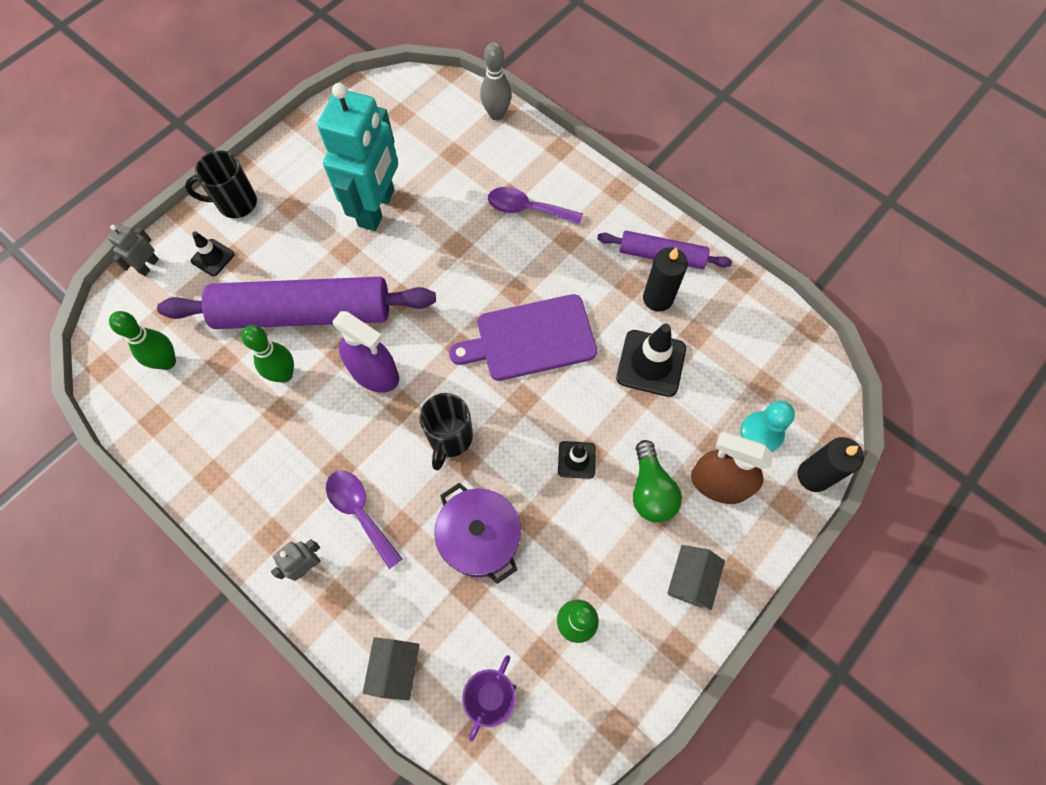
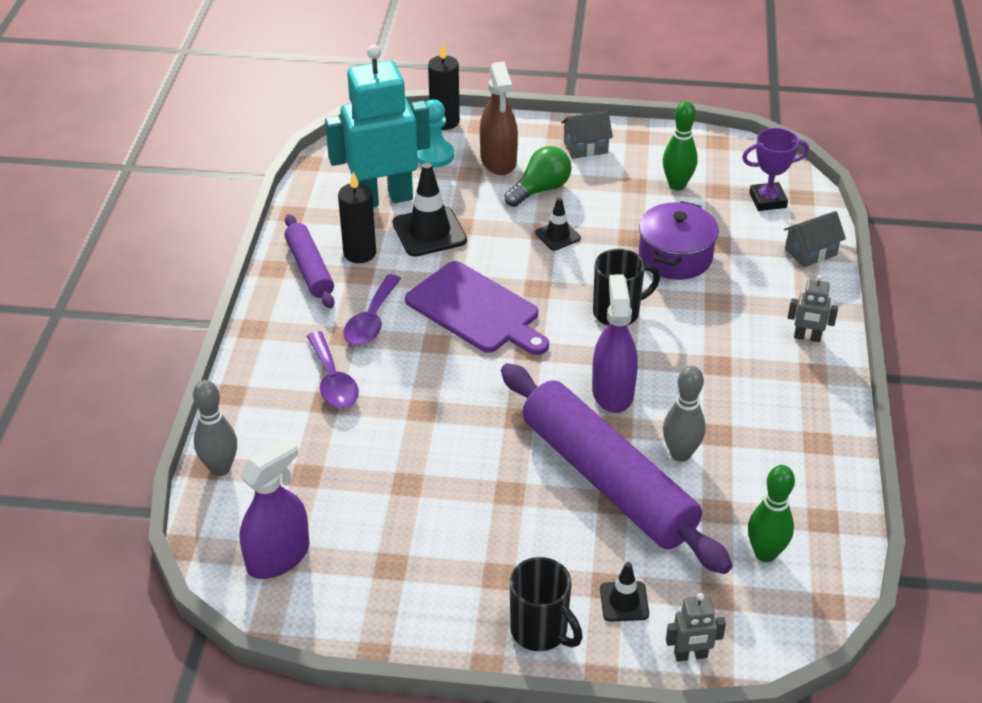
camera: 125 degrees left, 25 degrees down
(284, 374) = (680, 454): green bowling pin -> grey bowling pin
(360, 512) = (734, 331): purple spoon -> purple spoon (371, 320)
(377, 208) = (434, 497): turquoise robot -> turquoise robot (383, 198)
(402, 110) = (278, 557): none -> purple spray bottle

